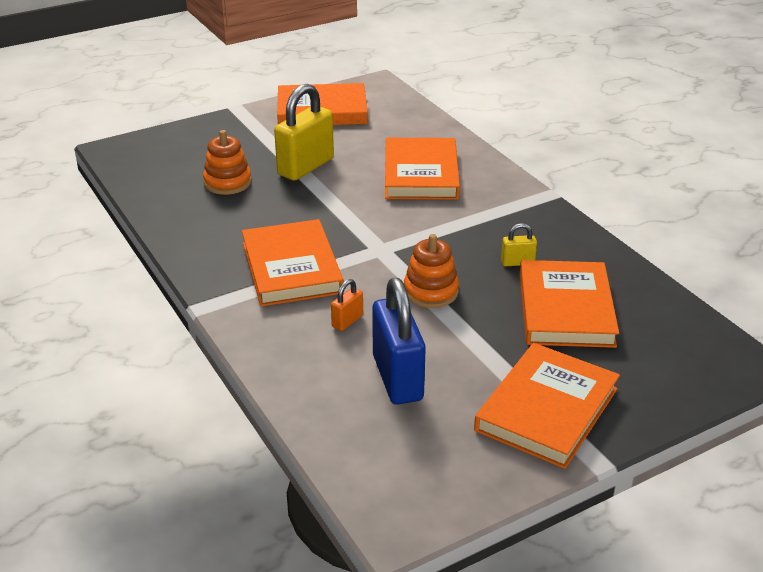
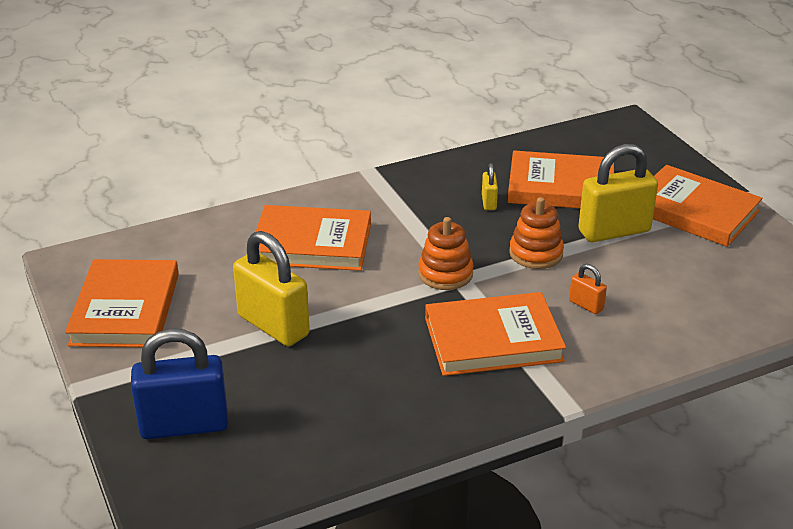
camera: 85 degrees left, 0 degrees up
(227, 182) = (297, 391): orange stacking toy -> orange stacking toy (445, 274)
(397, 378) = (667, 280): blue padlock -> blue padlock (184, 425)
(485, 344) = (614, 231): none -> yellow padlock

